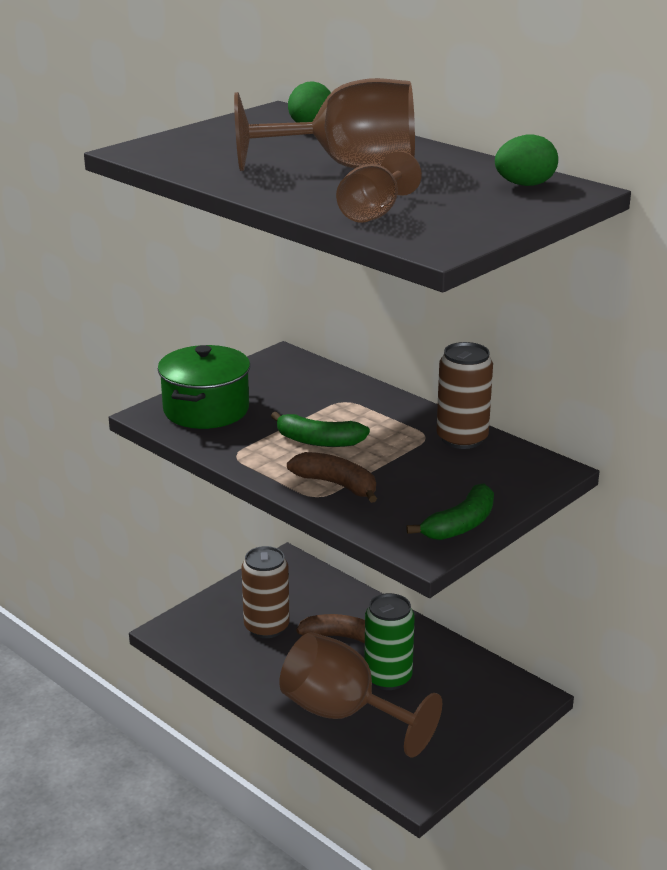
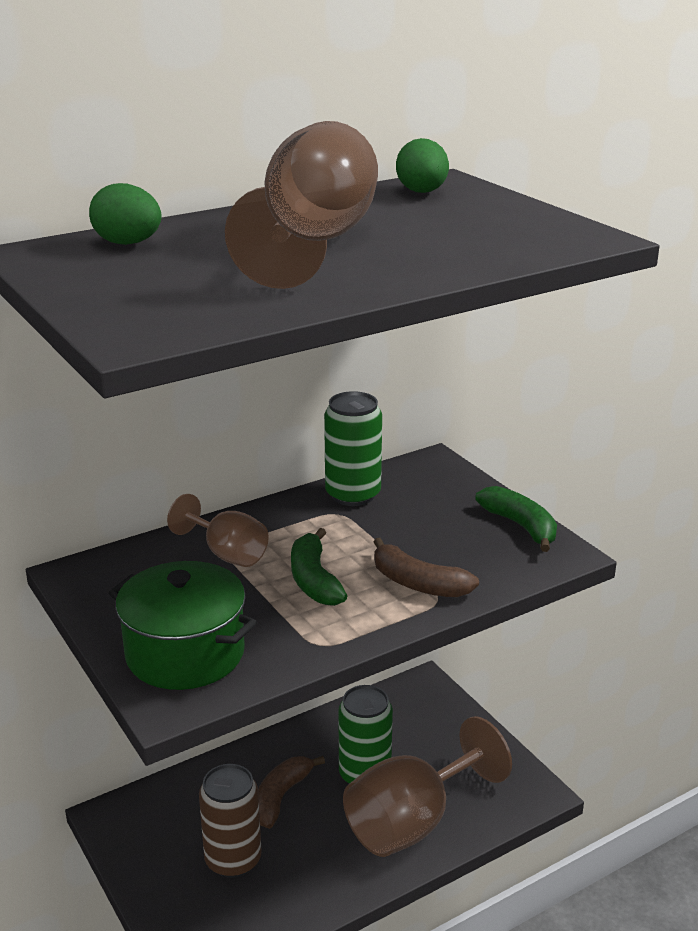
camera: 75 degrees left, 0 degrees up
(318, 441) = (314, 580): green banana -> green banana turned 135 degrees clockwise
(336, 485) = (418, 583): brown banana -> brown banana turned 105 degrees counterclockwise
(374, 213) = (483, 248): brown goblet -> brown goblet (227, 554)
(462, 438) = (353, 495): brown can -> green can

